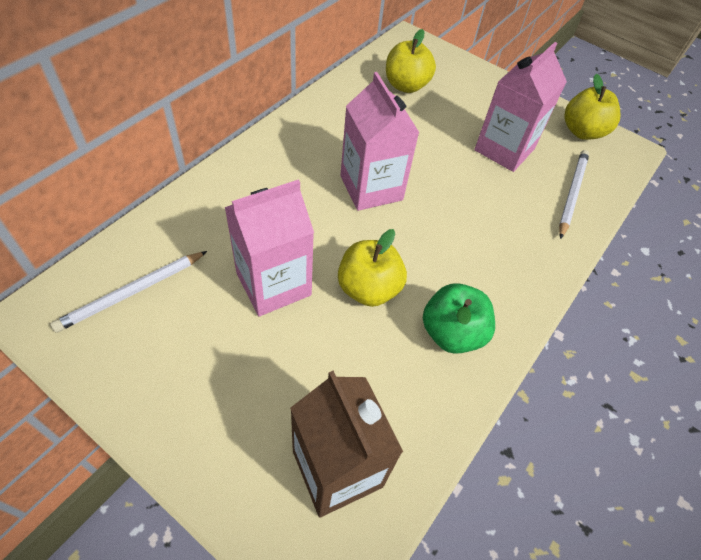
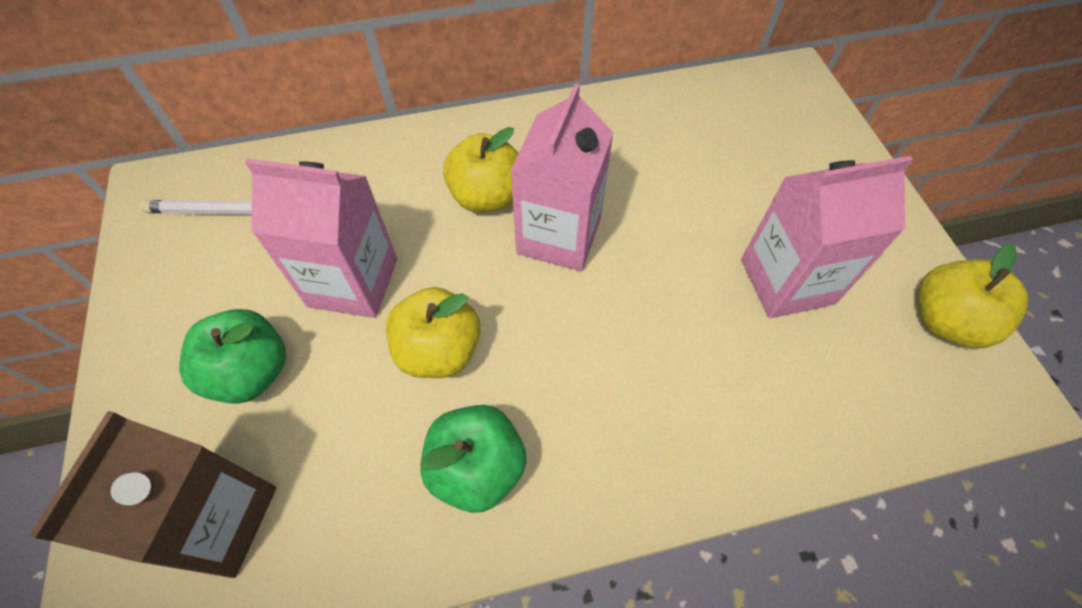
camera: 45 degrees right, 5 degrees up
(264, 377) = (251, 372): none -> green apple
(406, 85) = (729, 132): yellow apple -> yellow apple (486, 196)
(571, 194) = (831, 399): white pencil -> none

